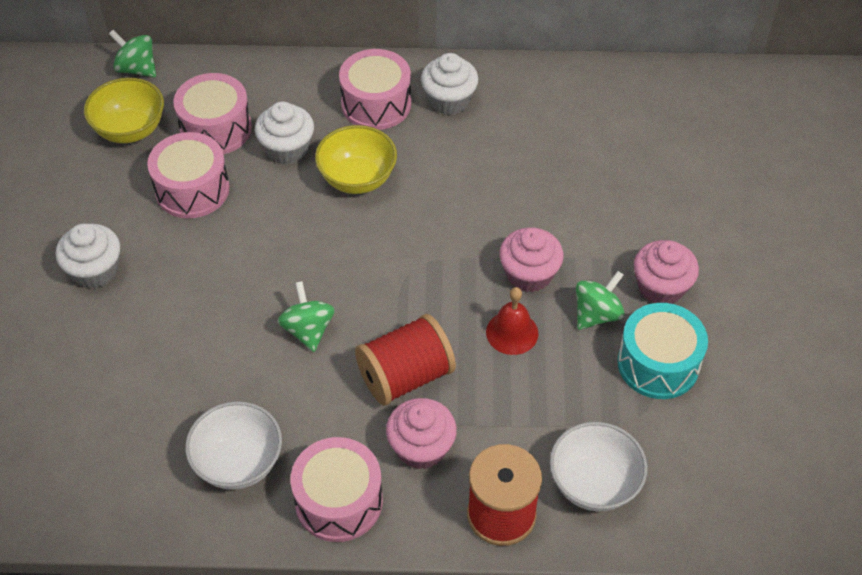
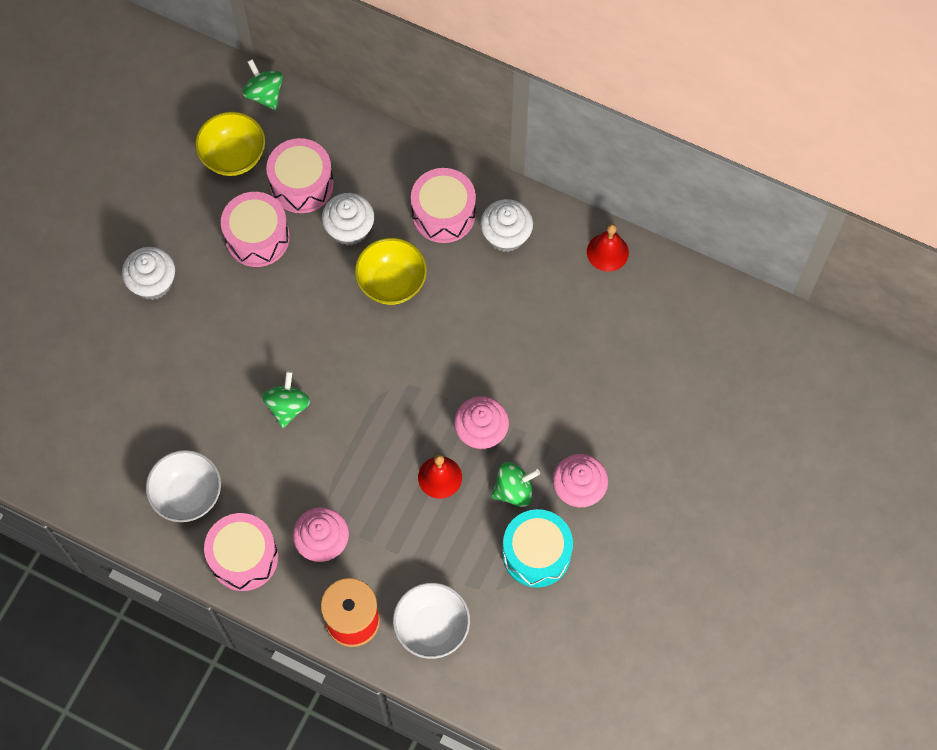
camera: 25 degrees right, 15 degrees up
(405, 376) = (340, 478): red spool -> none
(555, 80) = (607, 252): none -> red bell

